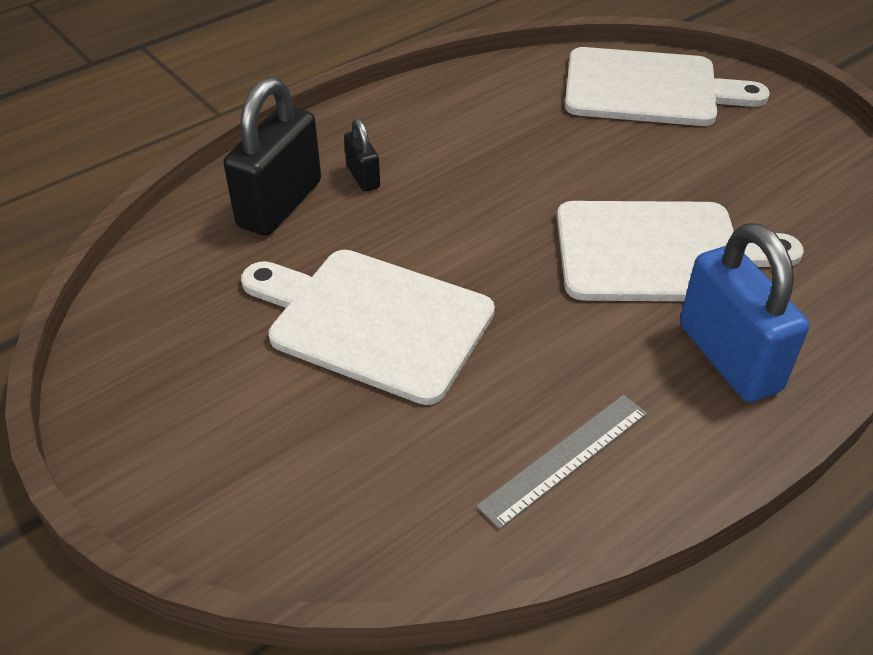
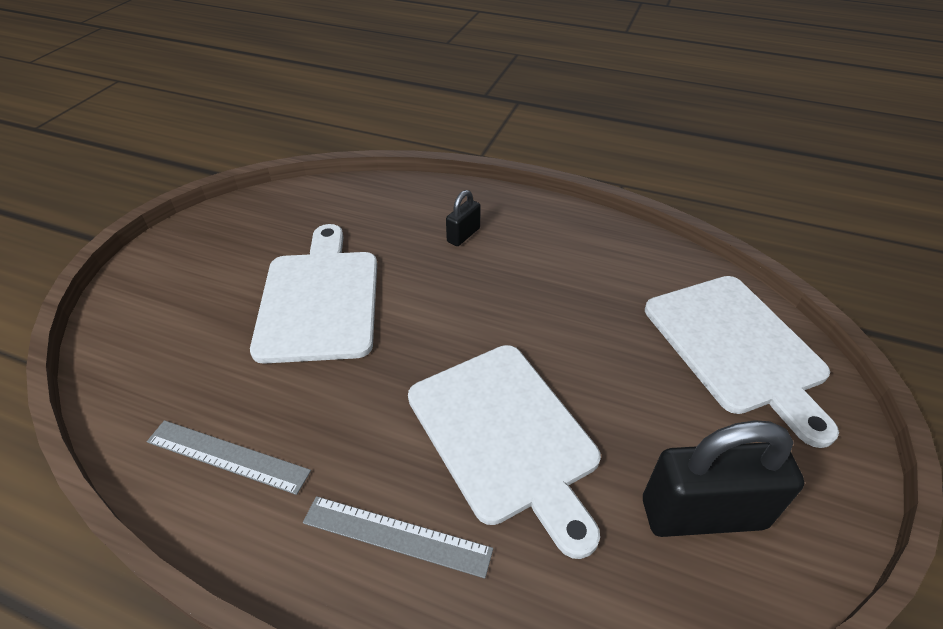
camera: 60 degrees right, 0 degrees up
(280, 204) = (407, 213): black padlock -> black padlock (703, 513)
(728, 357) = (396, 536): blue padlock -> grey ruler

